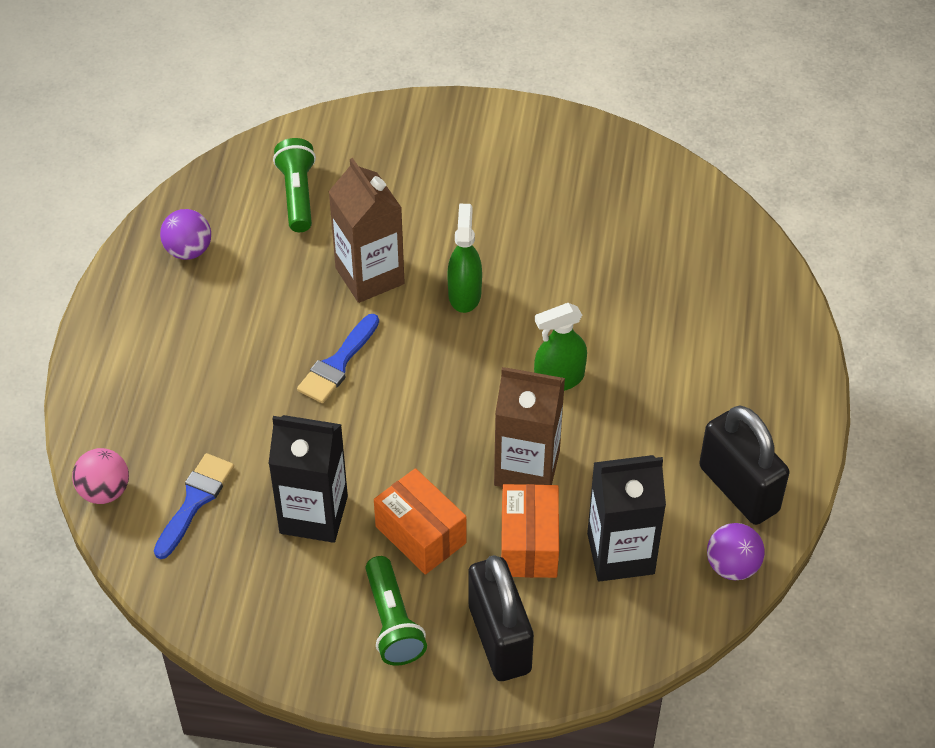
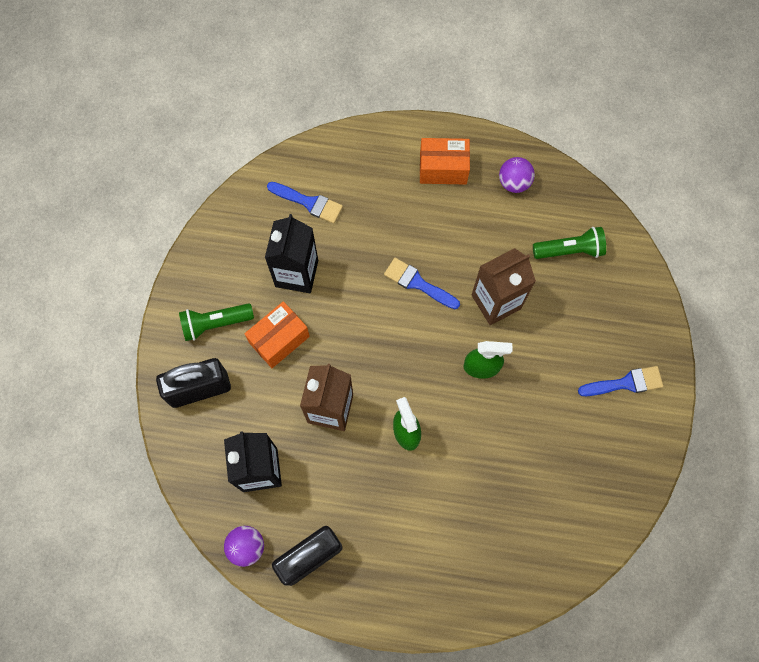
camera: 90 degrees right, 20 degrees up
(104, 491) = (317, 151): pink ball -> none
(486, 149) = (625, 383): none -> blue brush
(529, 544) = (269, 409): orange box -> orange box (443, 168)

